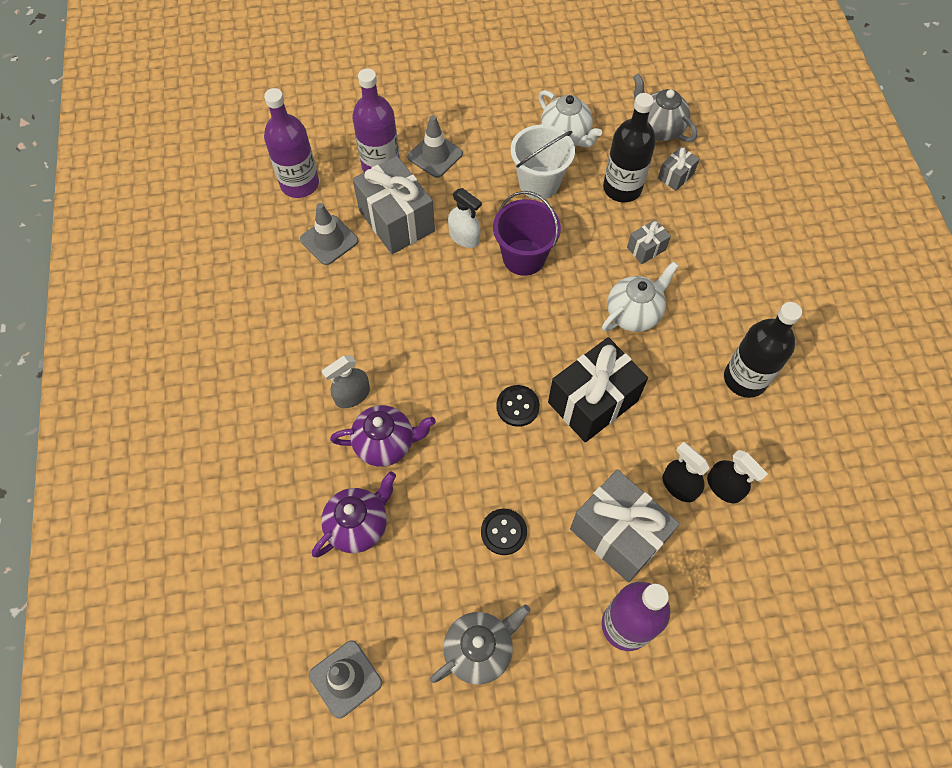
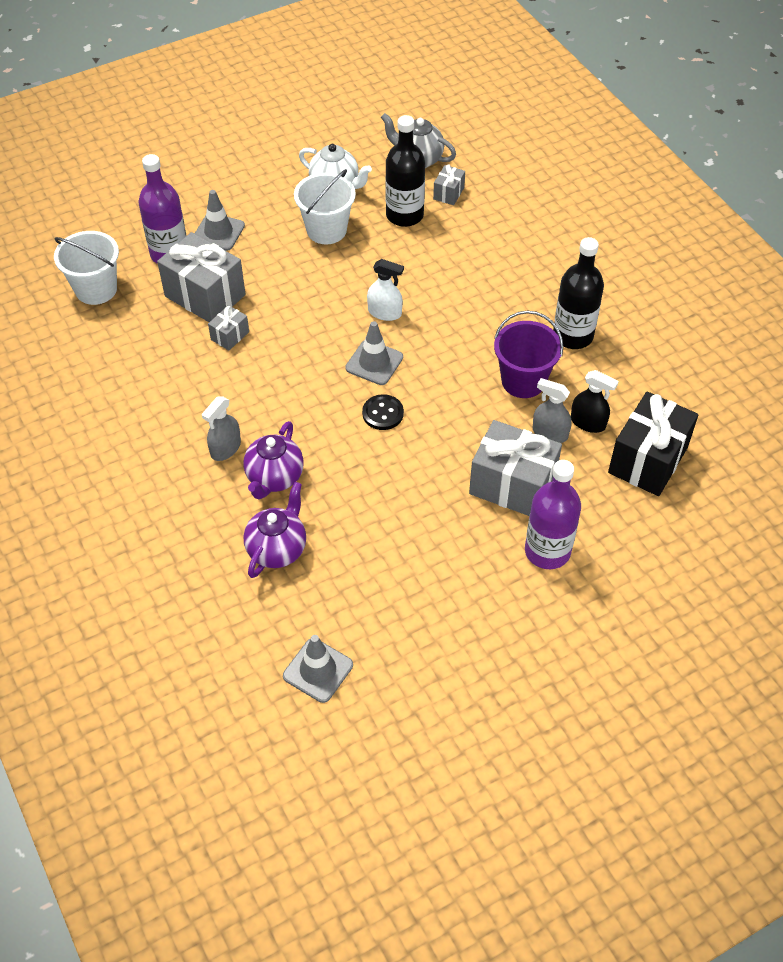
camera: 20 degrees left, 10 degrees down
(299, 184) = (96, 289): purple bottle -> white bucket
(329, 240) = (146, 328): grey traffic cone -> grey traffic cone (374, 363)
(386, 444) = (274, 478): purple teapot -> purple teapot turned 135 degrees clockwise
(464, 237) = (275, 292): white spray bottle -> white spray bottle (385, 312)
(479, 650) = (428, 610): grey teapot -> none
(503, 532) = (412, 514): black button -> none
(524, 257) = (338, 294): purple bucket -> purple bucket (523, 381)
(593, 401) = (448, 390): black gift -> black gift (648, 460)
(633, 314) = (456, 312): white teapot -> none
(646, 248) = (446, 258): grey gift -> grey gift (230, 336)
(679, 486) = (550, 433): black spray bottle -> grey spray bottle

